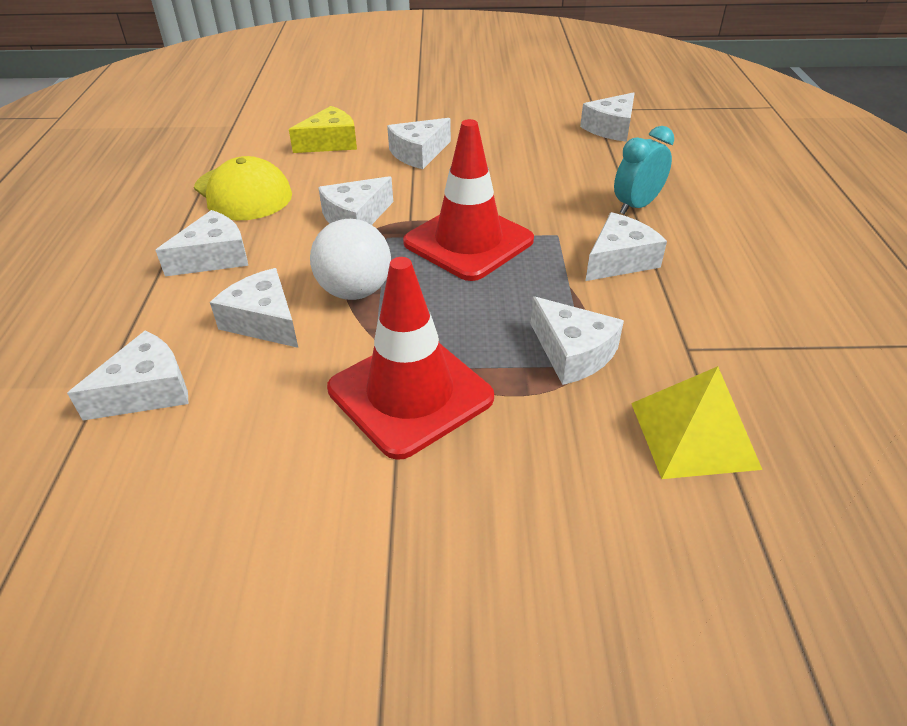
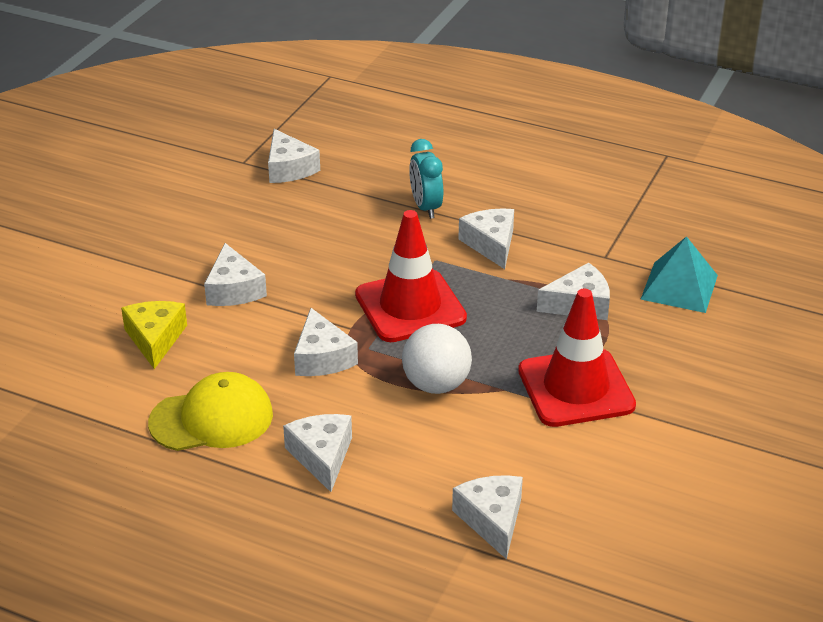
camera: 65 degrees left, 5 degrees down
(264, 321) = (443, 442): white cheese -> none
(693, 435) = (679, 287): yellow pyramid -> turquoise pyramid

